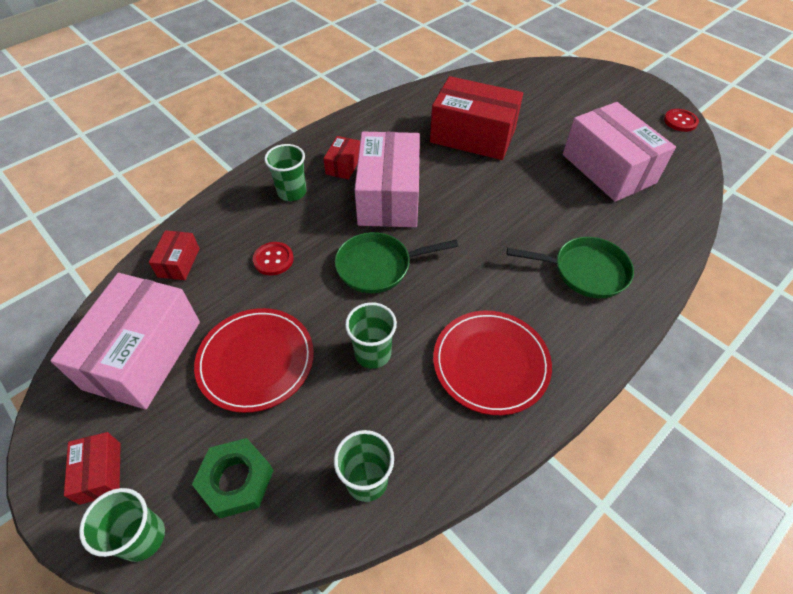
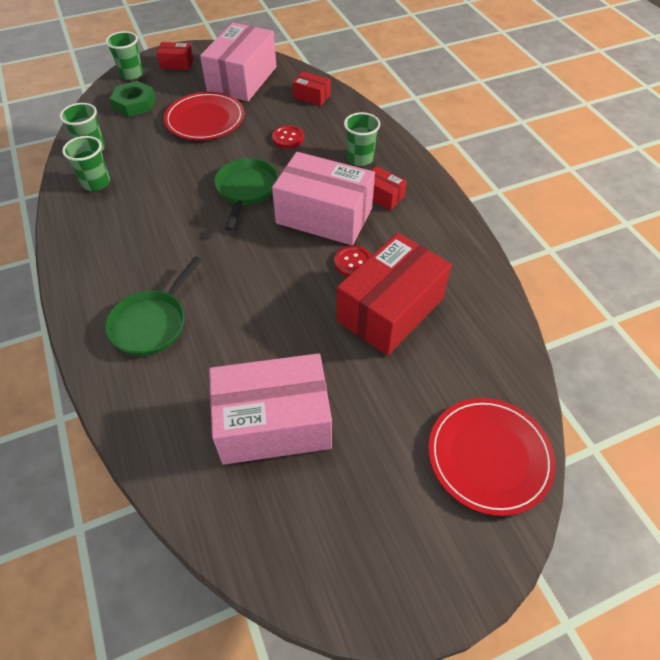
camera: 110 degrees right, 0 degrees up
(143, 354) = (242, 79): pink box -> pink box turned 75 degrees clockwise
(373, 353) = (171, 169): green cup -> green cup (96, 183)
(491, 363) = (117, 225): red plate -> red plate (489, 456)
(680, 121) = (326, 592): red button -> red button (353, 262)

